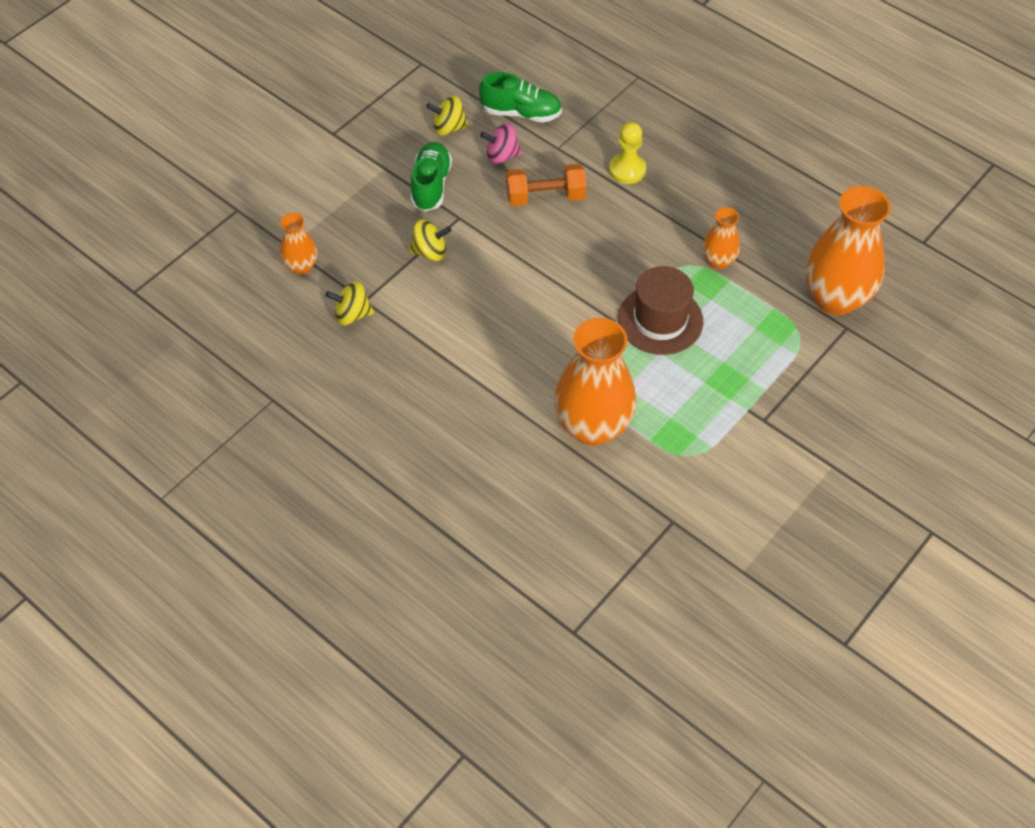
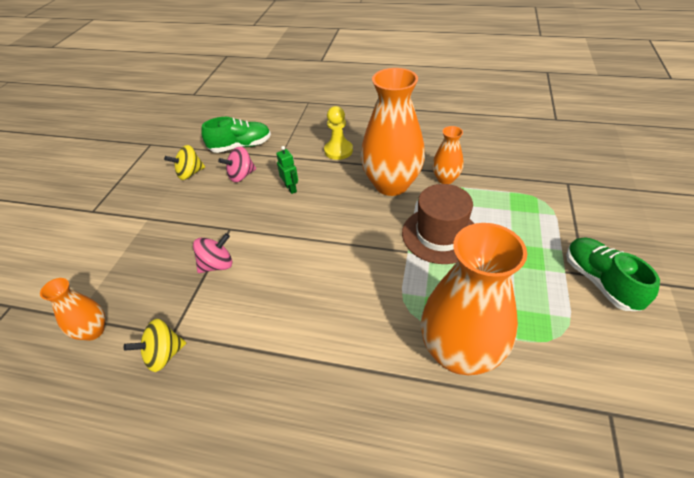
camera: 25 degrees left, 10 degrees down
(430, 252) = (217, 265): yellow spinning top -> pink spinning top
(431, 185) = (194, 215): green shoe -> green shoe (600, 281)
(545, 197) = (291, 188): orange dumbbell -> green robot
(835, 298) = (541, 169): orange vase -> orange vase (391, 184)

